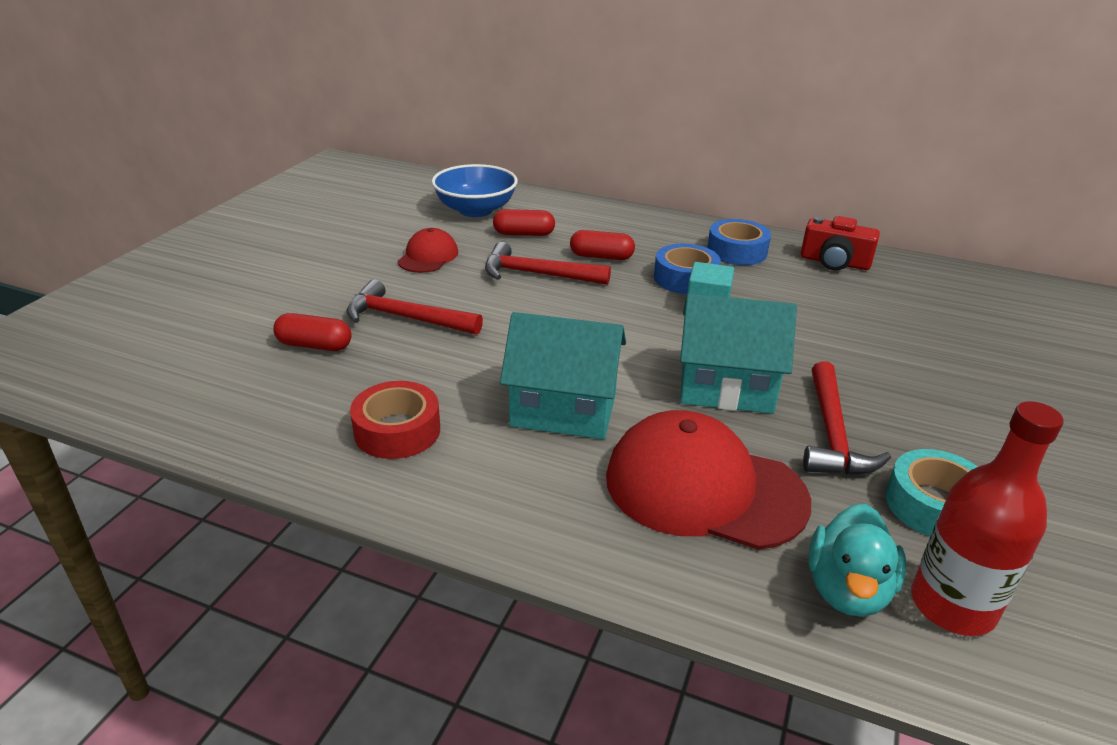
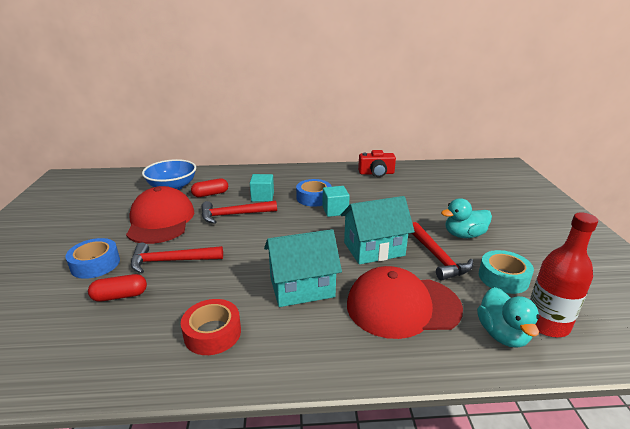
camera: 25 degrees left, 5 degrees down
(428, 256) = (161, 220): red cap -> red cap, size x1.90
(601, 257) = (262, 197): red capsule -> turquoise cube
(737, 251) = (328, 178): blue tape -> blue tape (95, 264)
(919, 412) = (464, 235): none -> turquoise duck

